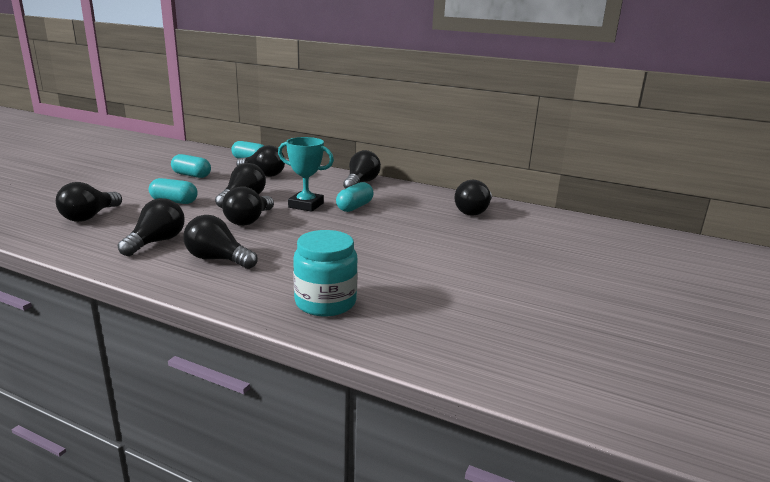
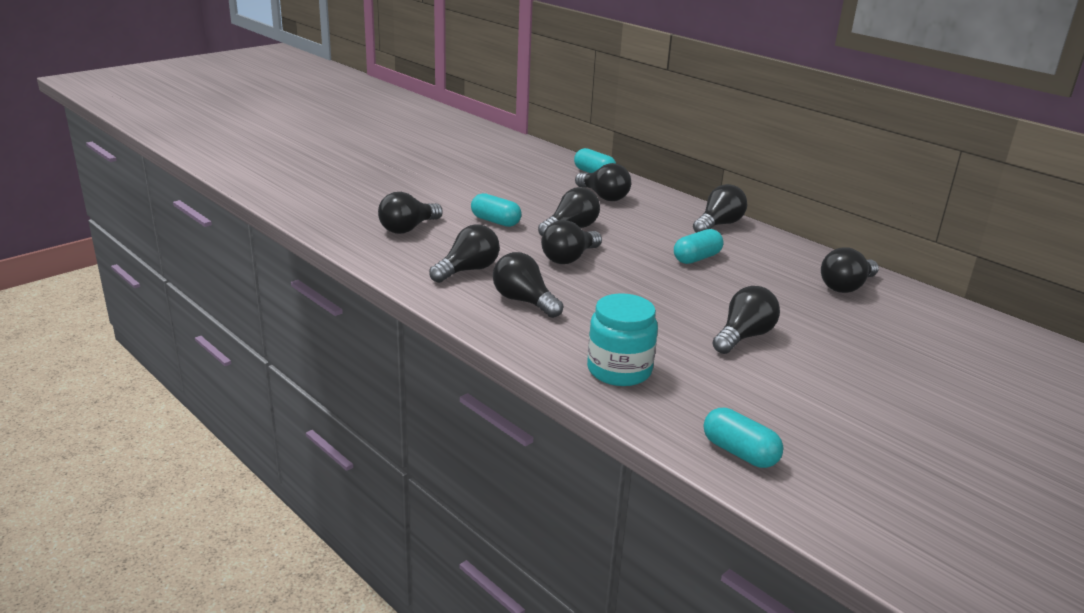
camera: 20 degrees right, 5 degrees up
(191, 175) = (522, 188): turquoise capsule -> turquoise capsule (739, 452)
(306, 205) = (639, 247): turquoise trophy -> none
(417, 257) = (743, 336): none -> black light bulb

